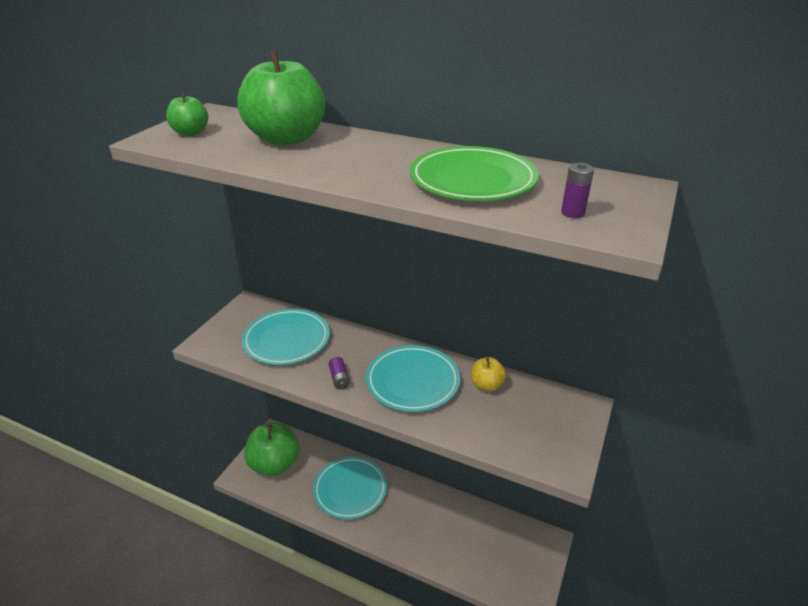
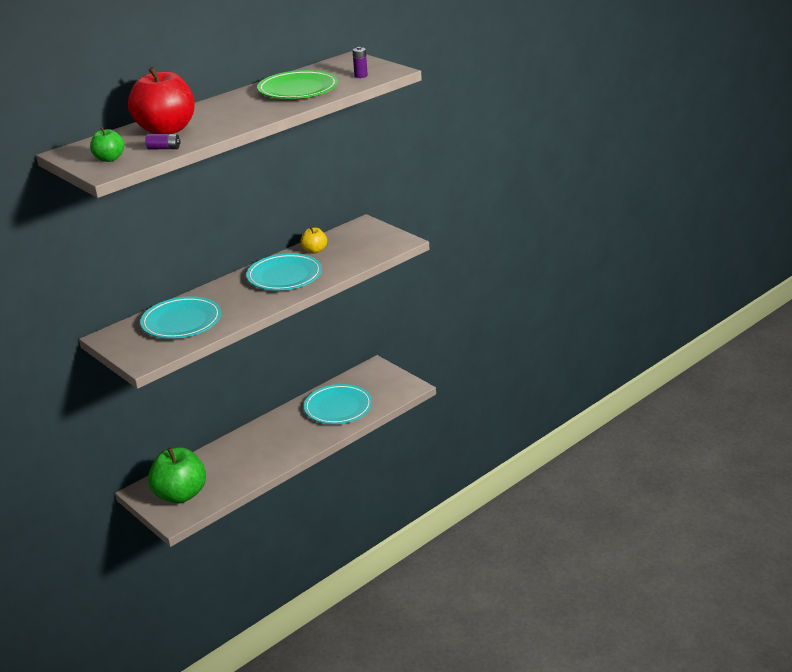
camera: 65 degrees left, 5 degrees down
(286, 139) = (166, 130): green apple -> red apple
(339, 378) = (253, 304): purple battery -> purple battery (164, 148)
(350, 489) = (250, 453): turquoise plate -> turquoise plate (338, 407)

